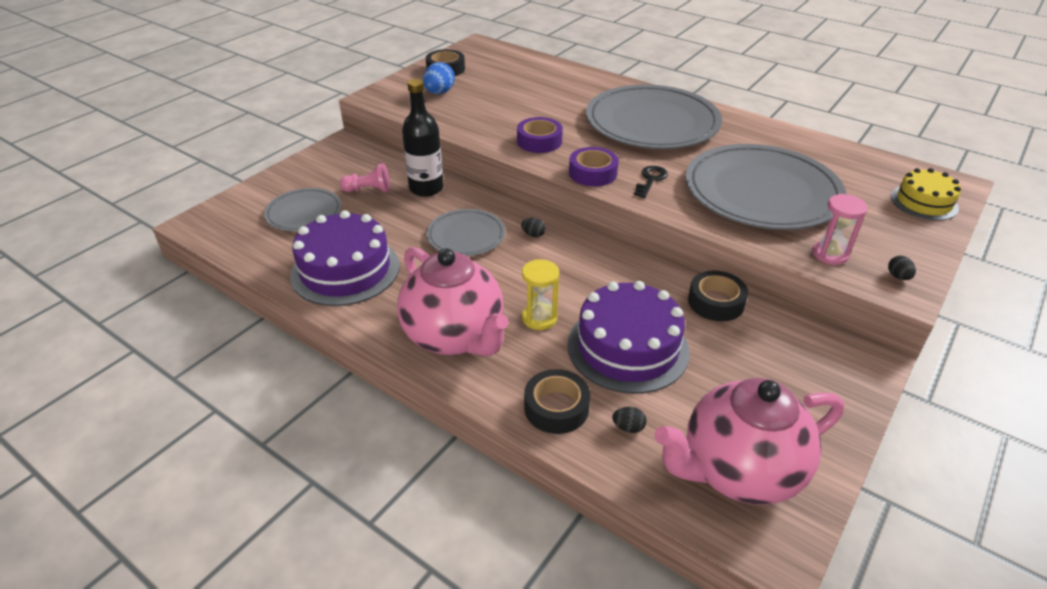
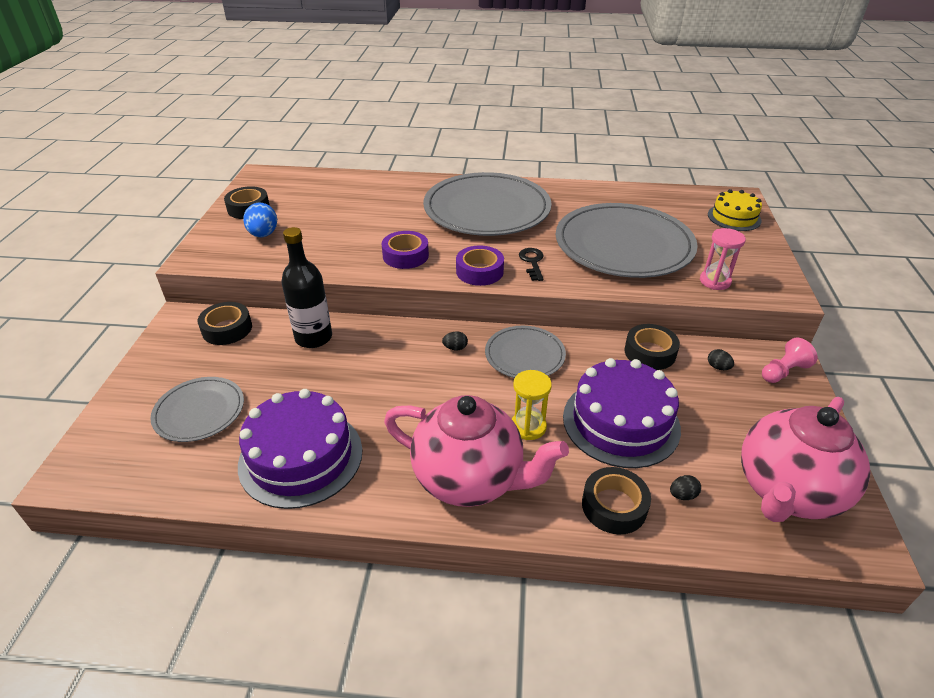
camera: 30 degrees left, 0 degrees up
(368, 190) = (253, 360): pink pawn -> pink pawn (783, 371)
(369, 161) = (227, 329): none -> black tape
(466, 235) = (394, 372): grey plate -> grey plate (524, 355)
(898, 276) = (771, 283): black egg -> black egg (718, 367)

